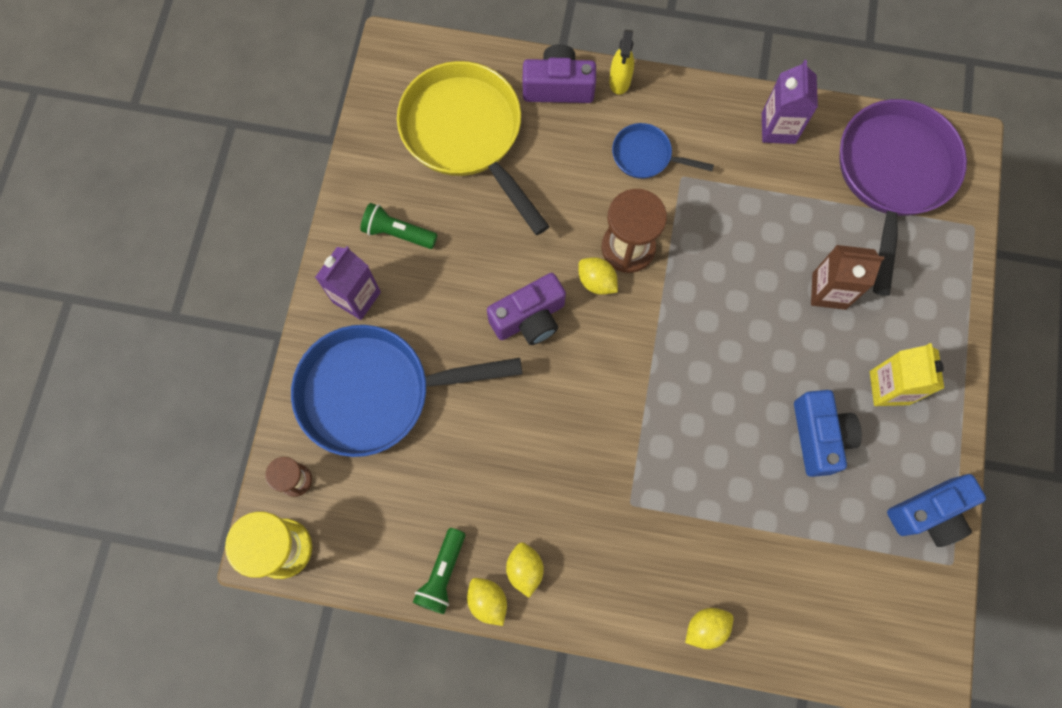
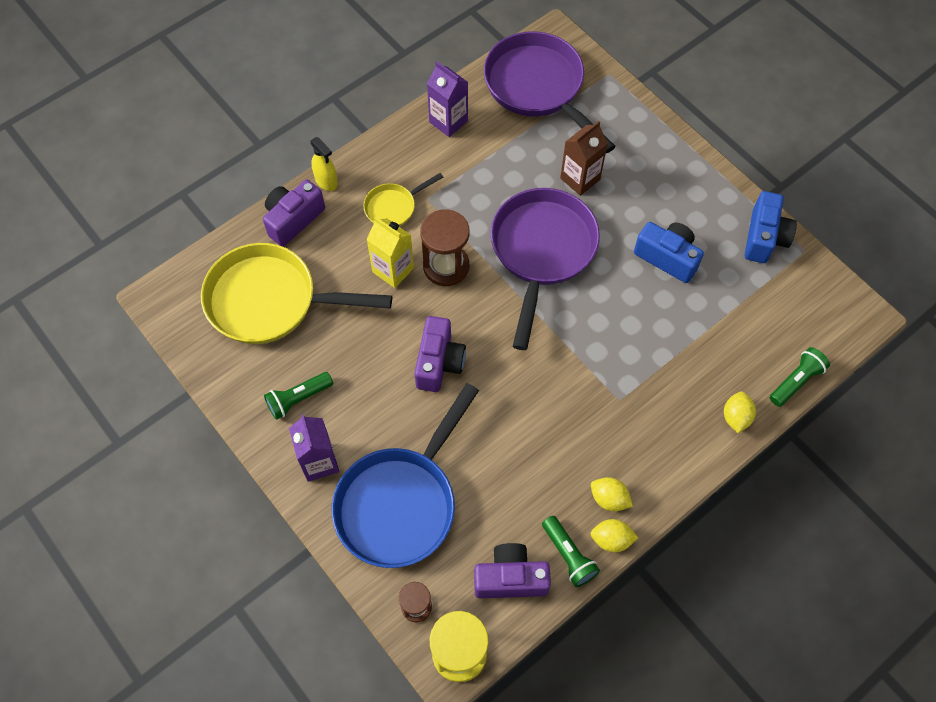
camera: 50 degrees left, 10 degrees down
(382, 539) = (510, 578): none -> purple camera
(596, 281) = (451, 302): yellow lemon -> none
(646, 156) = (393, 207): blue pan -> yellow pan
(719, 318) = (542, 252): none -> purple pan
(795, 659) = (796, 381): none -> green flashlight
(889, 388) = (669, 196): yellow carton -> yellow carton (393, 270)

